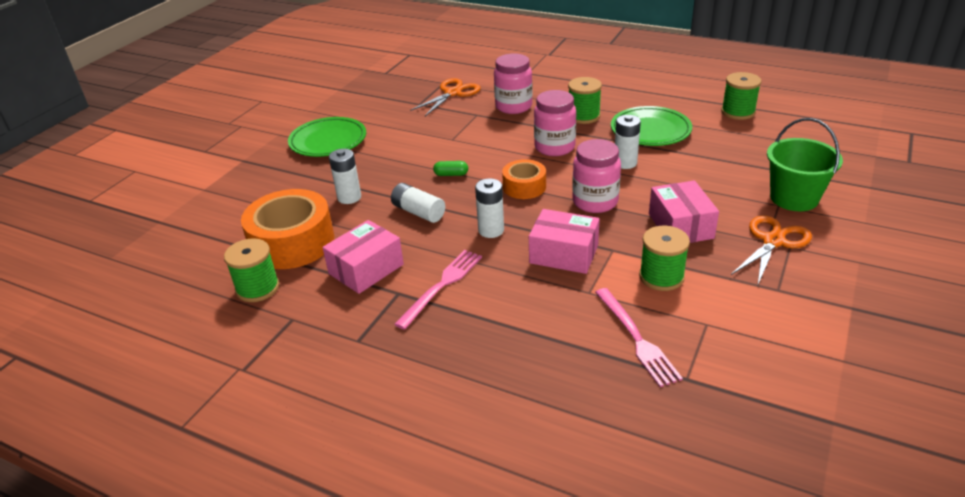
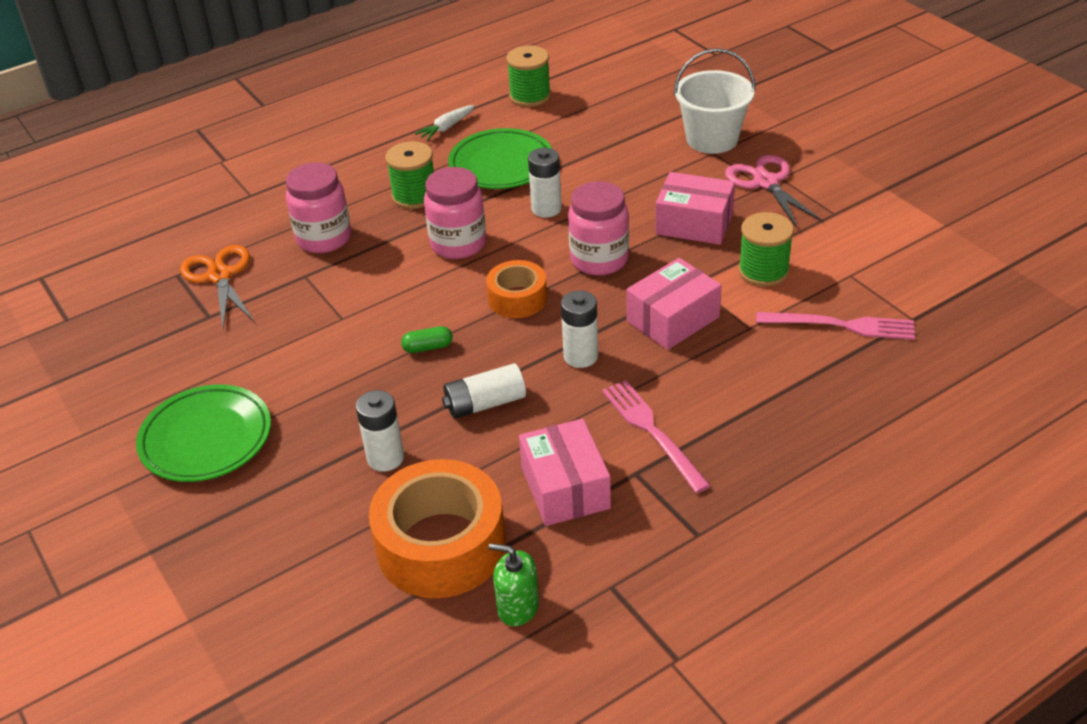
camera: 60 degrees left, 5 degrees up
(258, 288) = (518, 607): green spool -> green soap dispenser
(451, 174) = (428, 347): green capsule -> green capsule turned 45 degrees clockwise
(663, 99) = (446, 128): none -> white carrot
(773, 241) = (766, 182): orange scissors -> pink scissors
(794, 198) = (712, 139): green bucket -> white bucket

